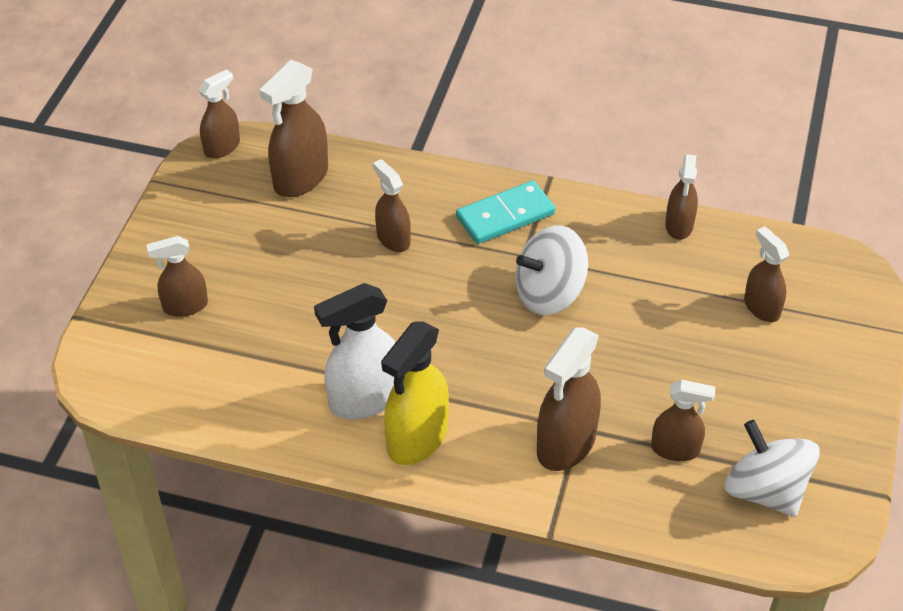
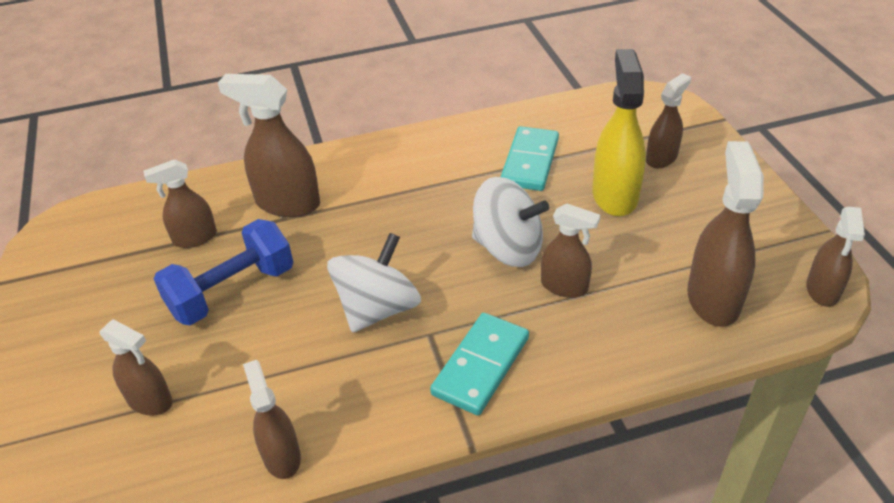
camera: 150 degrees right, 5 degrees down
(301, 367) = (530, 162): none -> turquoise domino
(365, 399) = (463, 164): white spray bottle -> none
(417, 439) = (403, 159): yellow spray bottle -> yellow spray bottle (614, 195)
(566, 444) = (287, 203): brown spray bottle -> brown spray bottle turned 75 degrees counterclockwise
(662, 370) = (232, 291): none -> blue dumbbell
(765, 490) = (107, 242): white spinning top -> white spinning top (508, 248)

